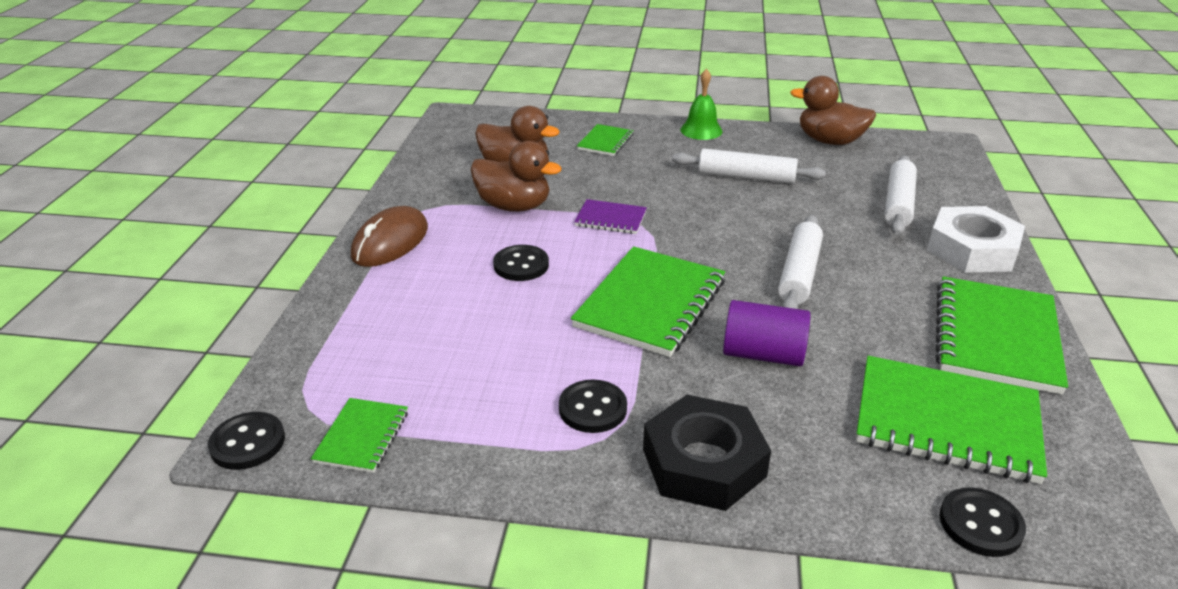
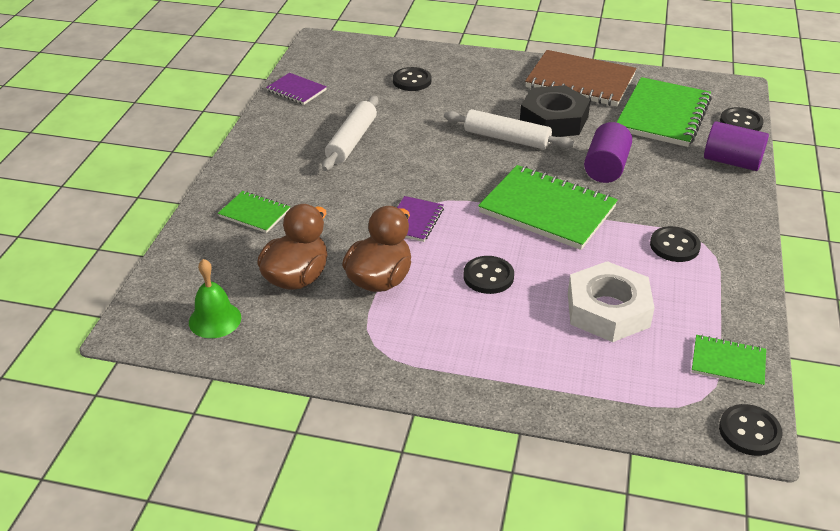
camera: 85 degrees left, 5 degrees up
(390, 242) = (440, 366): brown mouse -> none
(701, 130) = (249, 153): green bell -> green bell (215, 319)
(703, 462) = (717, 204): black nut -> black nut (553, 119)
(830, 141) = (296, 90): brown duck -> purple notebook
(836, 495) = (732, 161): none -> purple cylinder
(898, 204) = (412, 81): white rolling pin -> black button
(972, 249) = (479, 66): white nut -> white nut (608, 310)
(995, 337) = (580, 81): green notebook -> brown notebook

